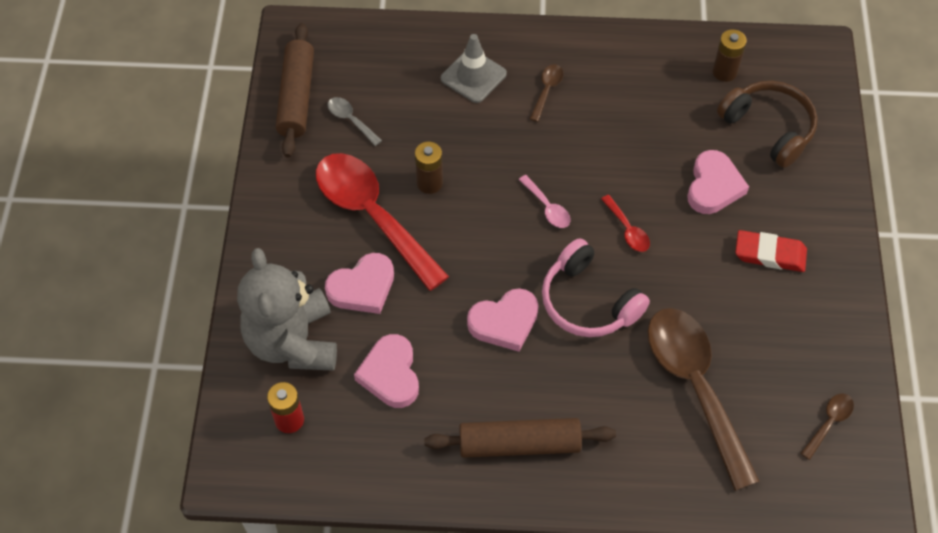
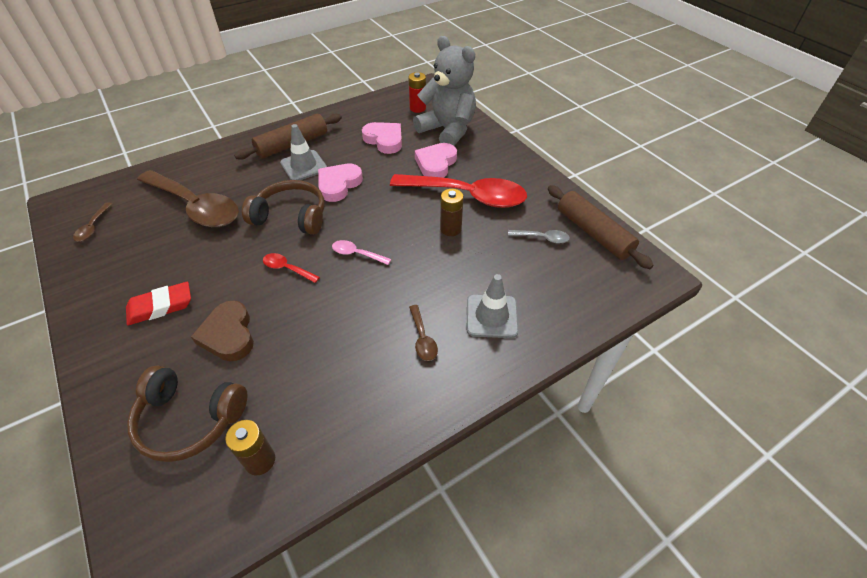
camera: 145 degrees right, 10 degrees down
(528, 385) = (304, 166): none -> grey traffic cone
(588, 301) = (291, 216): pink headphones -> brown headphones
(713, 186) = (228, 335): pink heart -> brown heart

